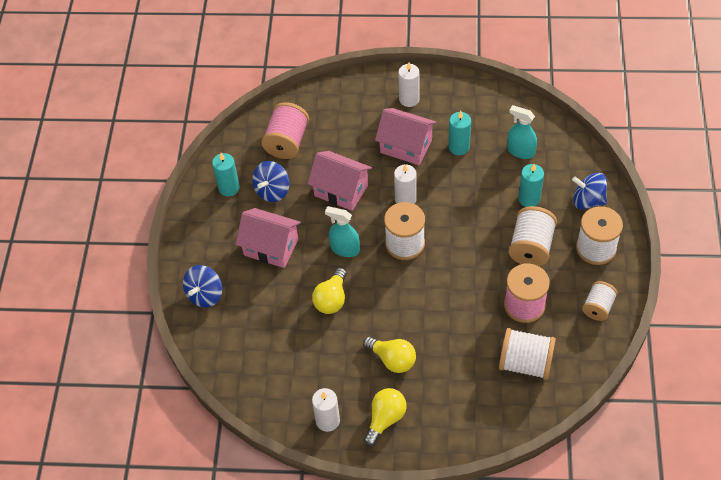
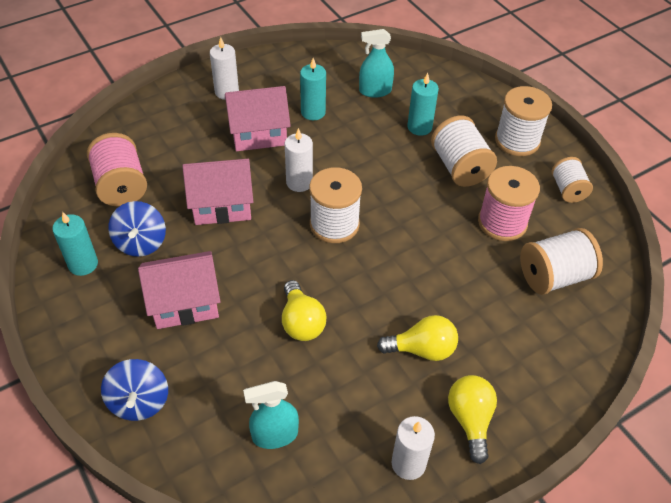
camera: 40 degrees left, 5 degrees down
(345, 249) = (273, 262): turquoise spray bottle -> turquoise spray bottle (275, 435)
(588, 200) = (472, 105): blue spinning top -> none

